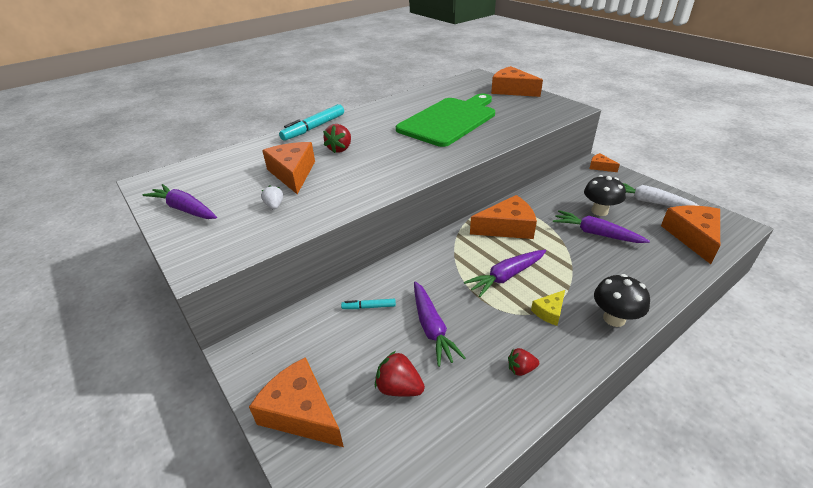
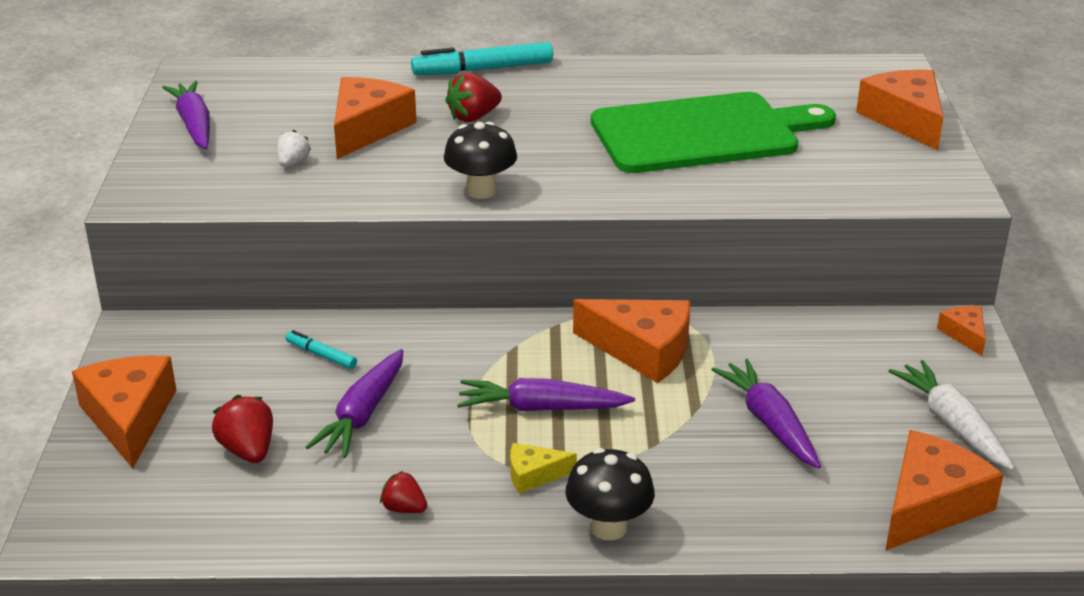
camera: 35 degrees right, 5 degrees down
(599, 211) = (833, 397): black mushroom -> black mushroom (481, 191)

